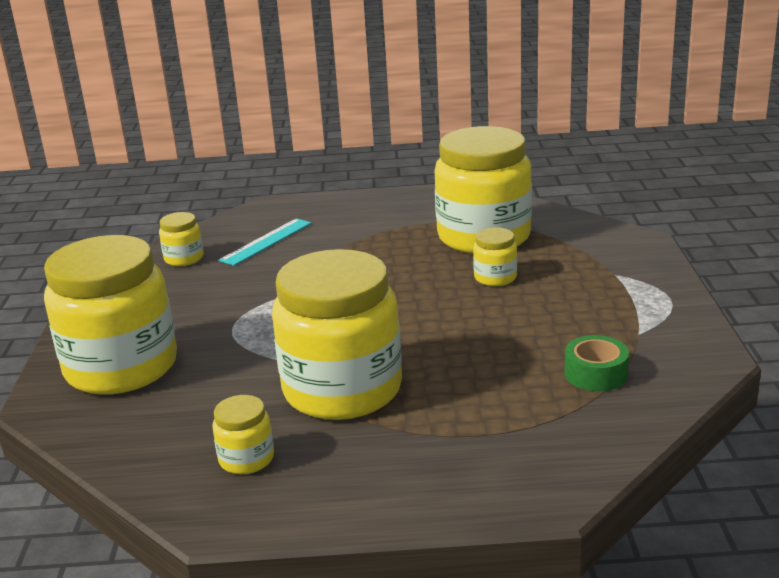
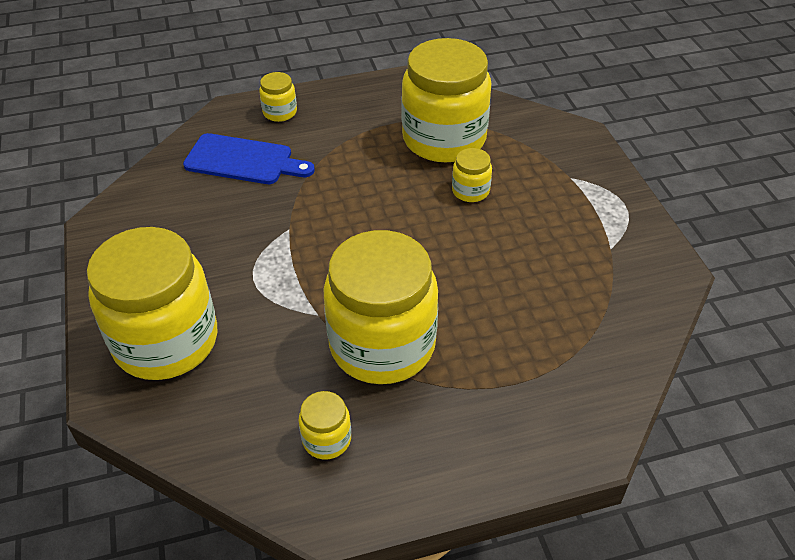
camera: 15 degrees left, 20 degrees up
(184, 258) = (171, 190): yellow jar -> yellow jar (280, 112)
(266, 241) = (244, 160): turquoise ruler -> blue cutting board
(595, 374) = (589, 300): green tape -> none

